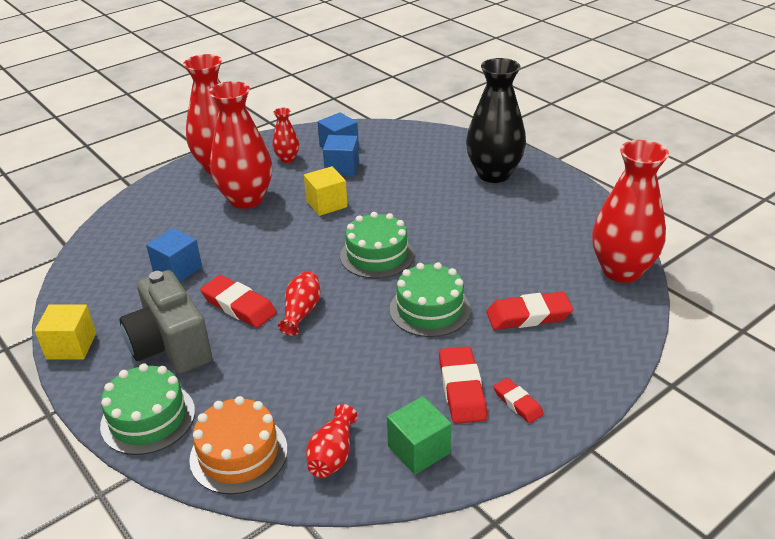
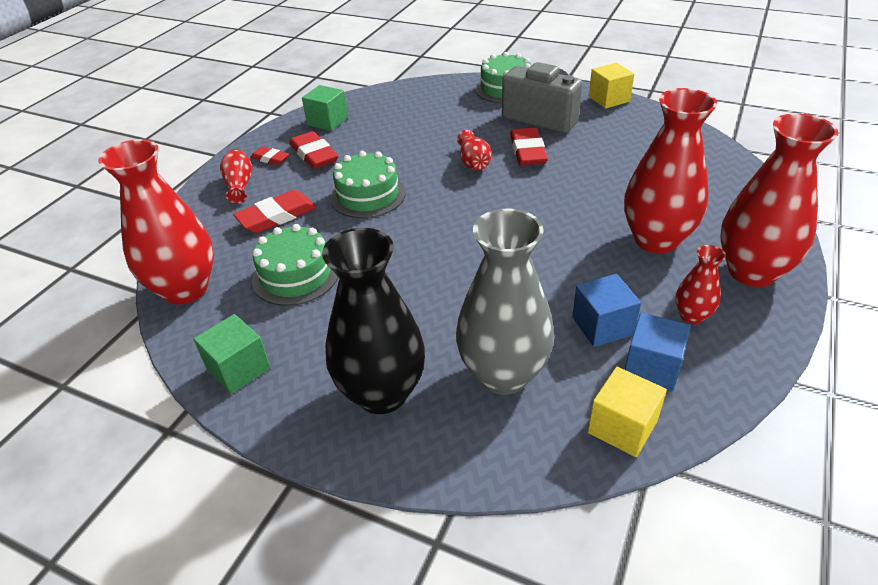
camera: 155 degrees right, 5 degrees up
(177, 269) = (615, 158): blue cube -> none
(239, 306) = (527, 151): red eraser -> red eraser turned 75 degrees clockwise
(239, 454) = (434, 92): orange cake -> none
(326, 204) = (561, 264): yellow cube -> yellow cube (622, 427)
(332, 454) = (379, 106): red vase -> red vase (239, 185)
(377, 255) = (451, 225): green cake -> green cake (296, 275)
(419, 164) = (503, 374): none -> grey vase
(580, 207) = (238, 369): none -> green cube

